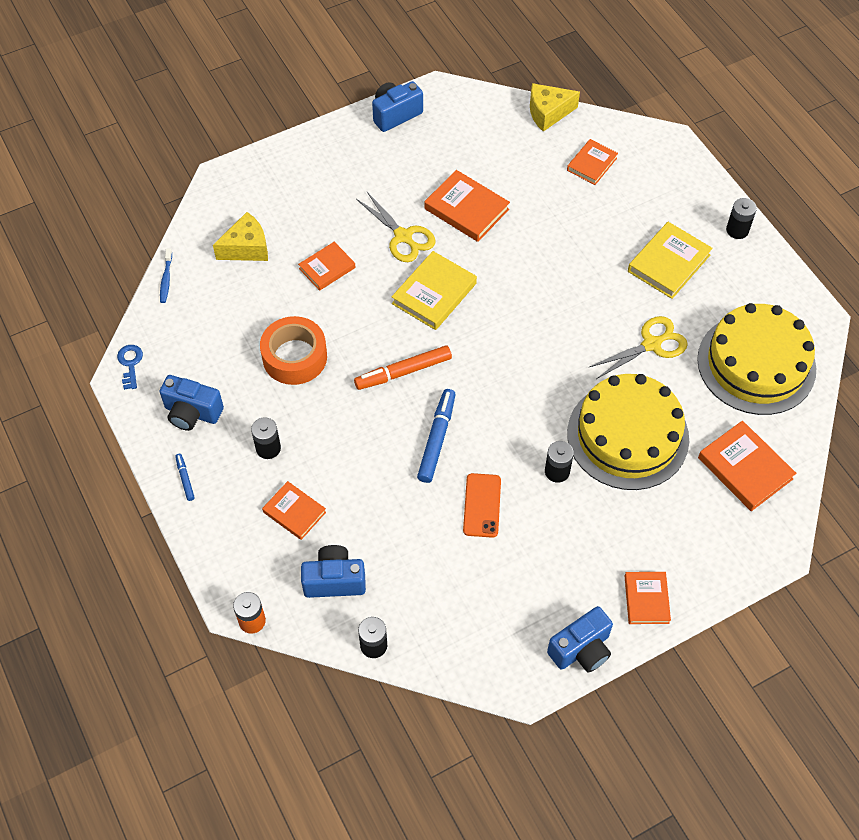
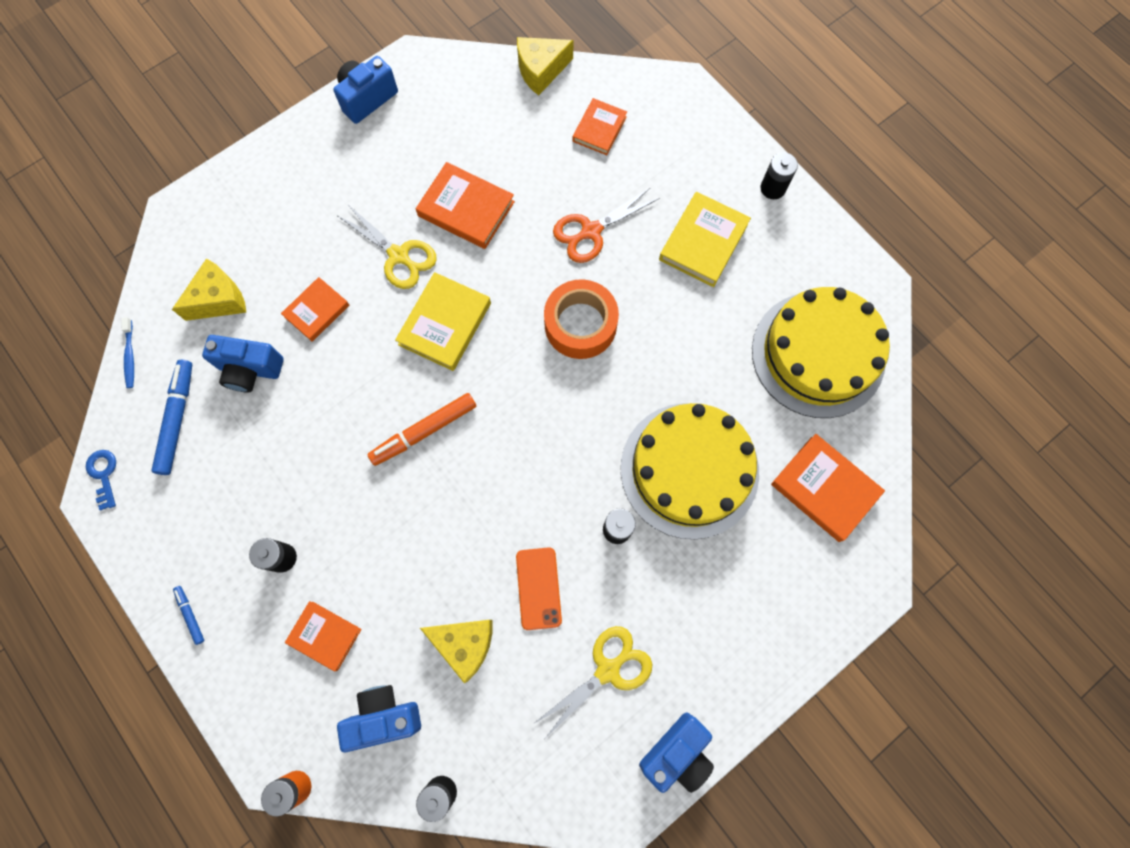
camera: 10 degrees left, 15 degrees up
(192, 413) = (186, 527): blue camera -> blue camera (250, 369)
(294, 357) = (296, 433): orange tape -> orange tape (580, 324)
(411, 537) = (464, 644): none -> yellow cheese
(437, 439) = (475, 511): blue marker -> blue marker (177, 419)
(572, 241) = (591, 231): none -> orange scissors
(646, 599) = (740, 675): orange book -> none
(651, 344) = (699, 349): yellow scissors -> yellow scissors (607, 670)

